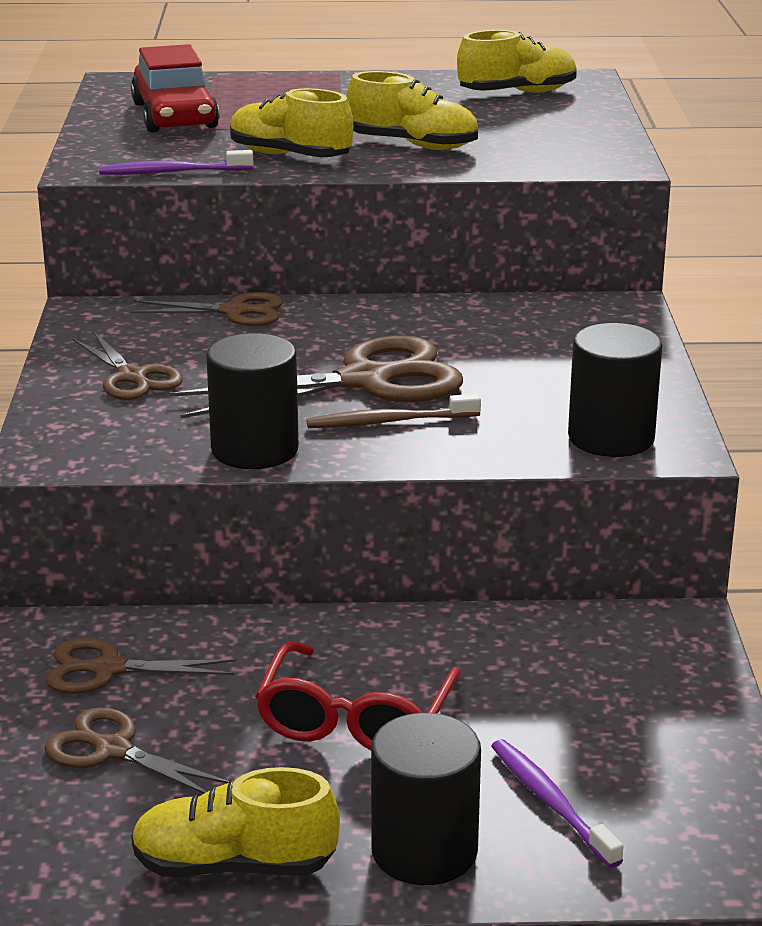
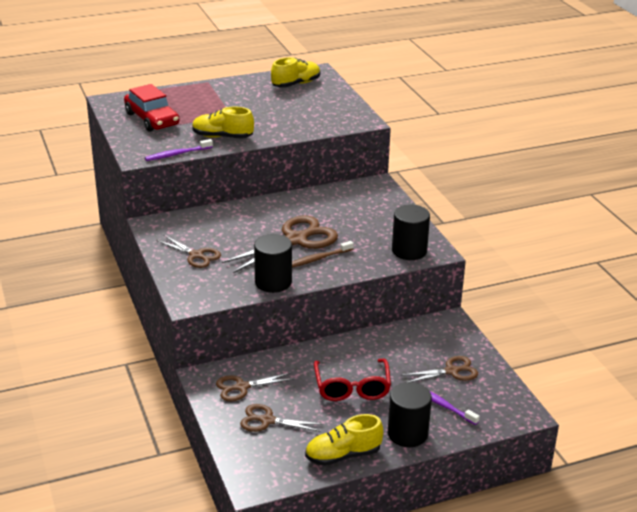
camera: 20 degrees left, 5 degrees up
(234, 312) = (216, 213): brown scissors -> brown scissors (451, 371)
(413, 145) = (272, 123): yellow shoe -> none

